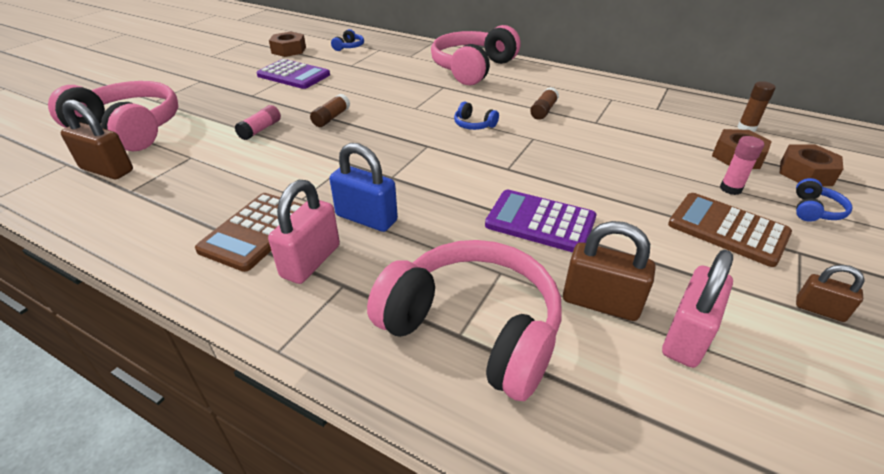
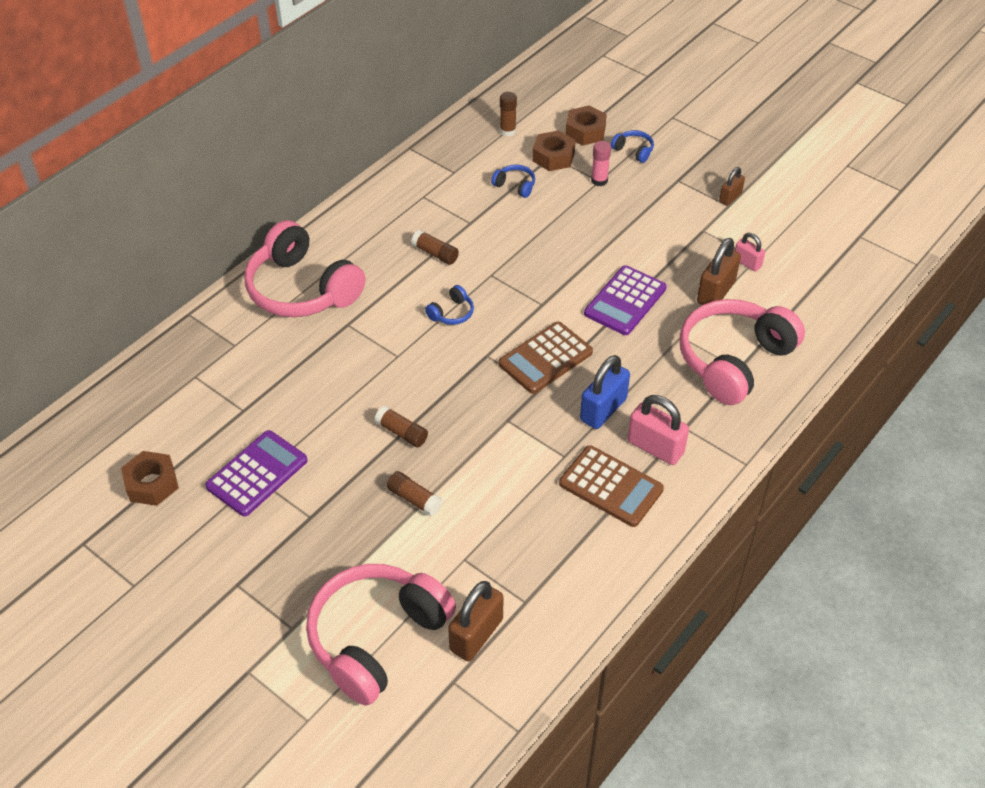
camera: 80 degrees left, 10 degrees up
(260, 130) = (414, 499): pink glue stick -> brown glue stick
(349, 47) = (169, 410): blue headphones -> blue headphones (515, 186)
(686, 336) = (747, 263): pink padlock -> pink padlock, size x0.58
(727, 229) = (649, 203): brown calculator -> brown calculator (545, 358)

